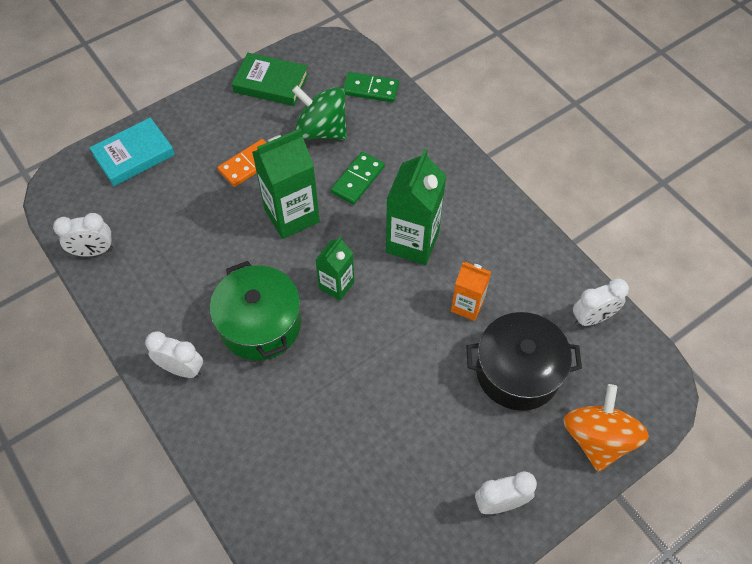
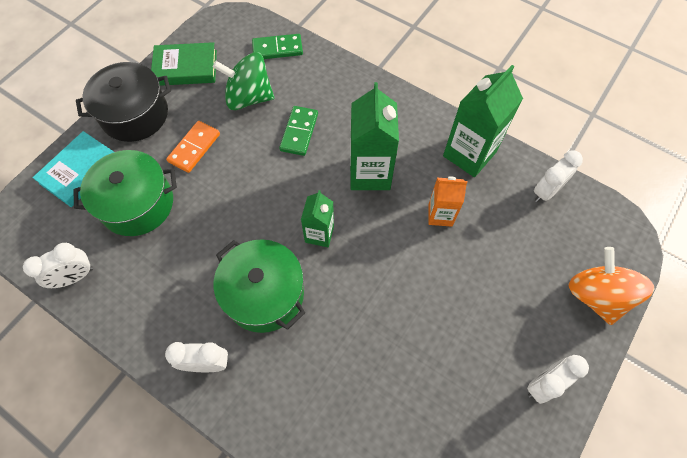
camera: 20 degrees left, 5 degrees up
(174, 202) = (137, 204): none -> green pot
(292, 215) = (253, 183): green carton -> green carton (469, 154)
(517, 372) = (507, 259): black pot -> black pot (135, 115)

